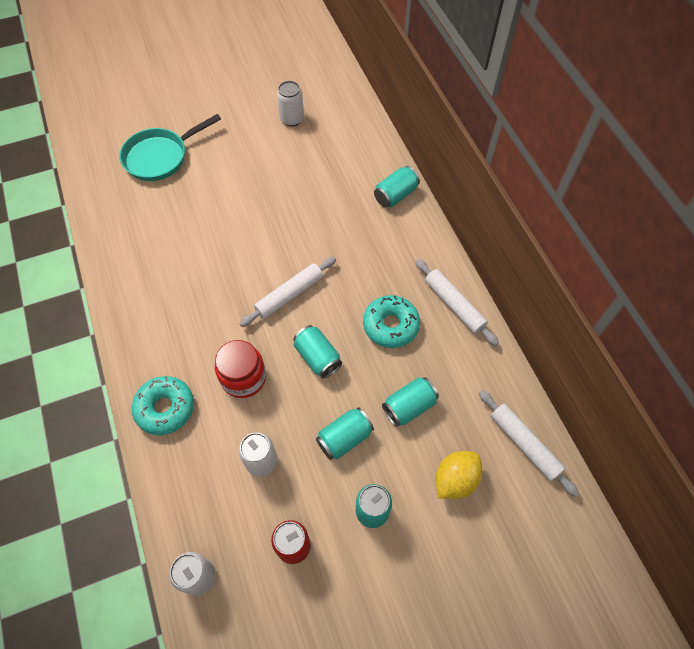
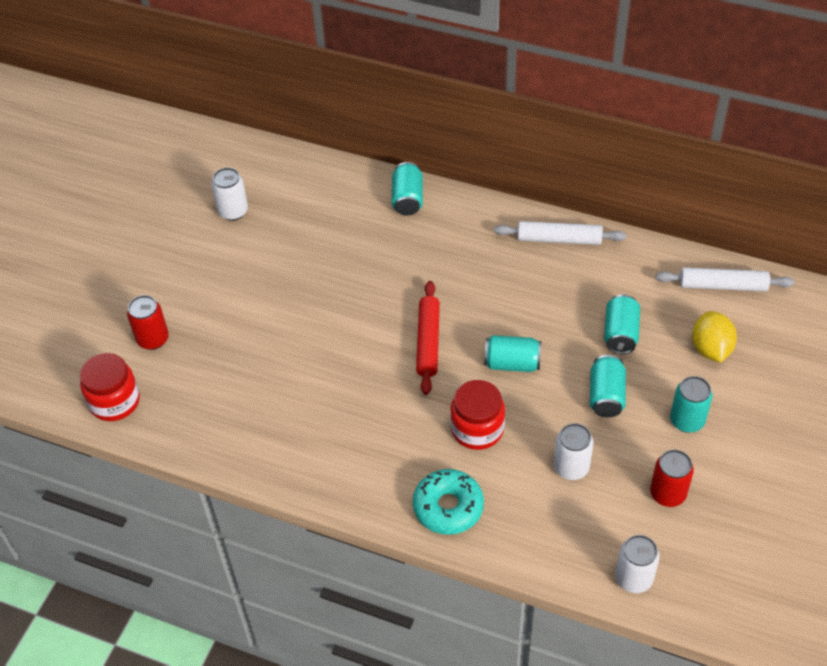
camera: 45 degrees left, 10 degrees down
(100, 174) = (115, 401): none -> red jar
(160, 157) = (153, 339): turquoise pan -> red can
(289, 295) = (428, 342): white rolling pin -> red rolling pin
(390, 325) = (534, 293): turquoise donut -> none

